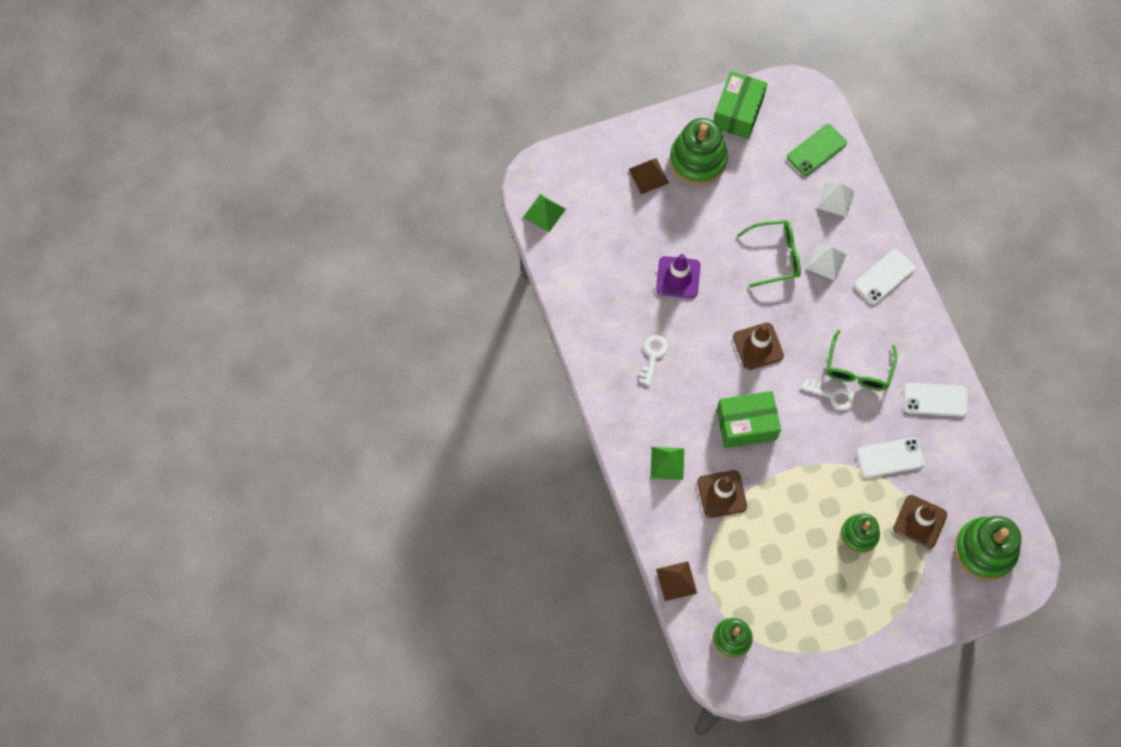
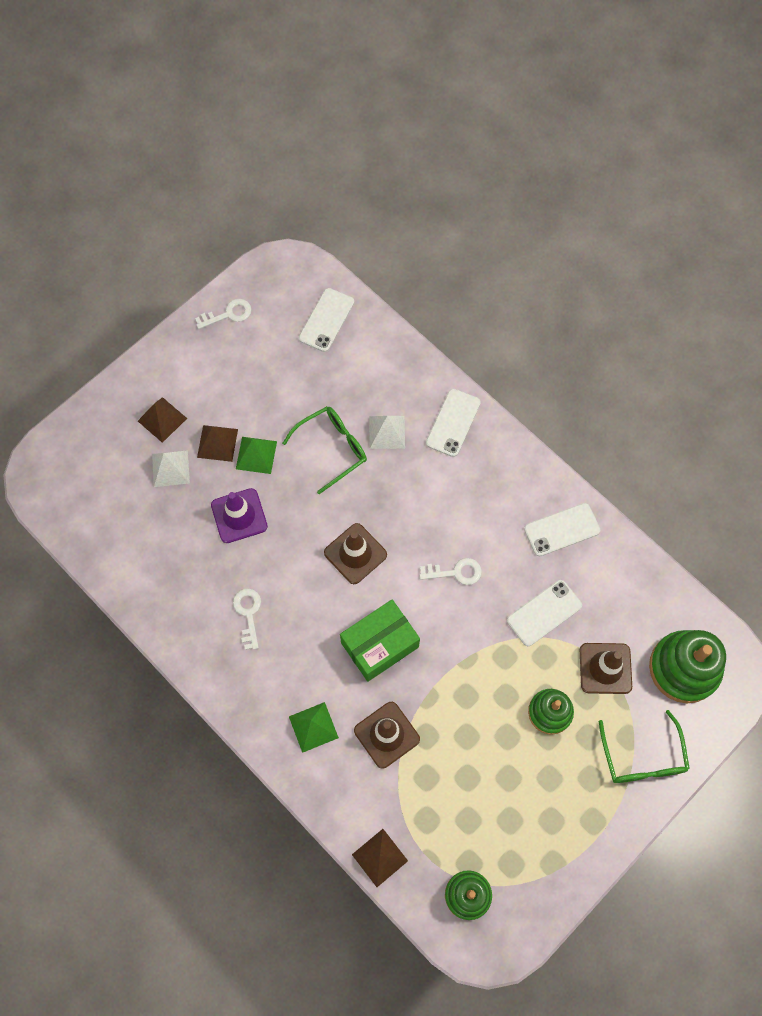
camera: 25 degrees left, 0 degrees up
(544, 213) = (65, 507): green pyramid -> green pyramid (256, 455)
(685, 213) = (217, 443): none -> brown pyramid
(698, 160) = (207, 381): green stacking toy -> none
(737, 112) = (228, 314): green box -> white key
(816, 150) = (326, 320): green phone -> white phone
(835, 199) = (368, 363): white pyramid -> white pyramid (170, 468)
(858, 369) = (469, 532): green glasses -> green glasses (642, 758)

